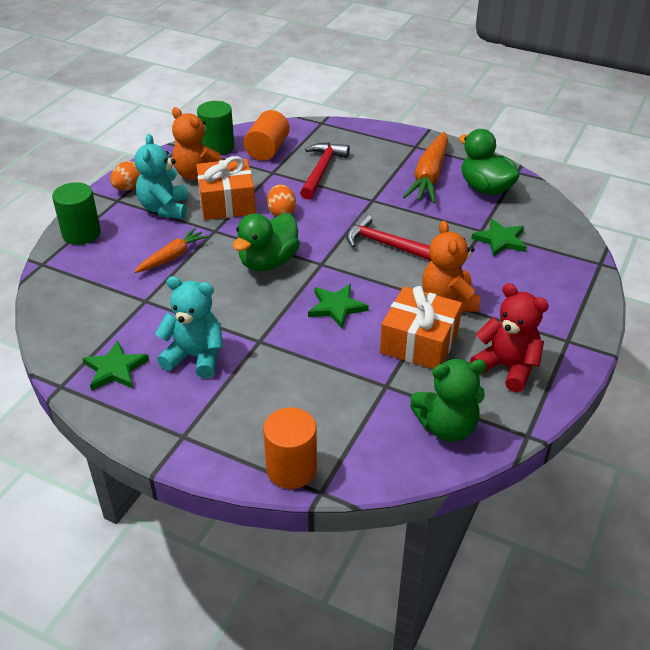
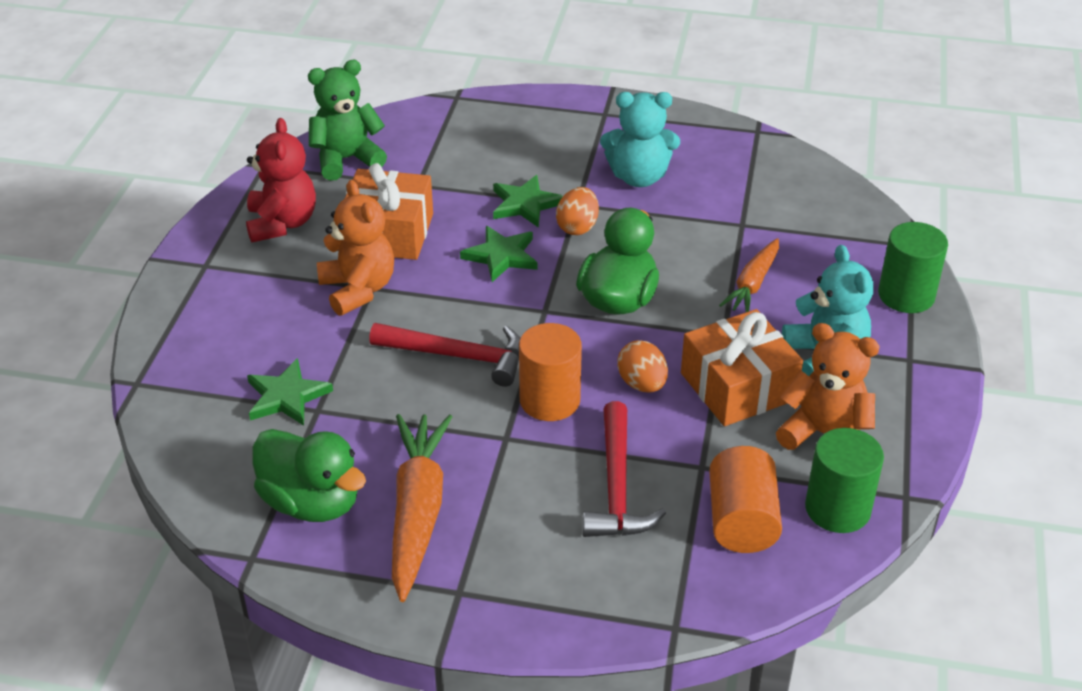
camera: 165 degrees right, 0 degrees up
(115, 369) = (715, 153): green star -> green star (525, 204)
(128, 188) = (913, 385): orange egg -> orange egg (577, 227)
(291, 469) = (489, 107): orange cylinder -> orange cylinder (549, 400)
(507, 367) = (282, 223): red teddy bear -> red teddy bear turned 120 degrees counterclockwise

